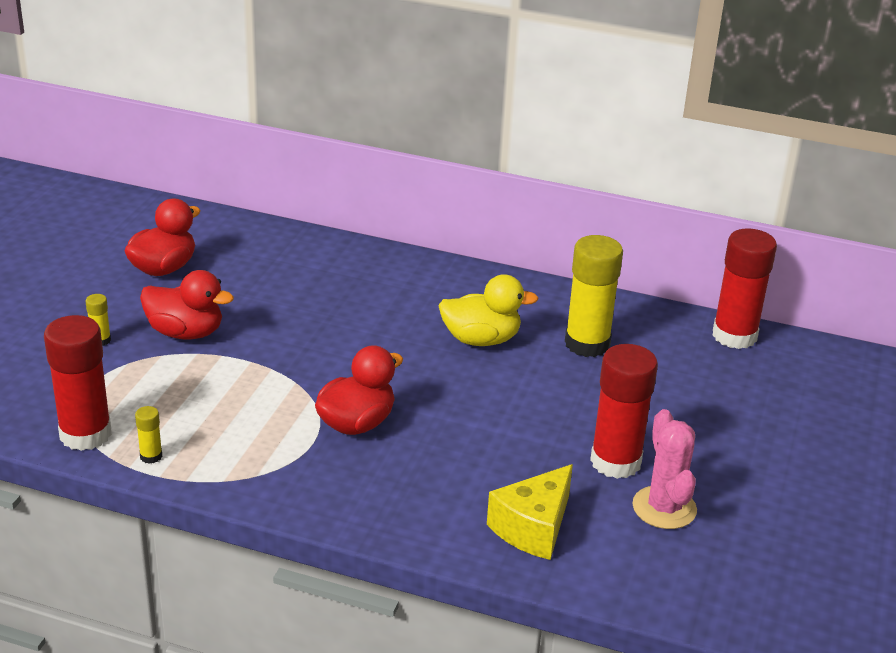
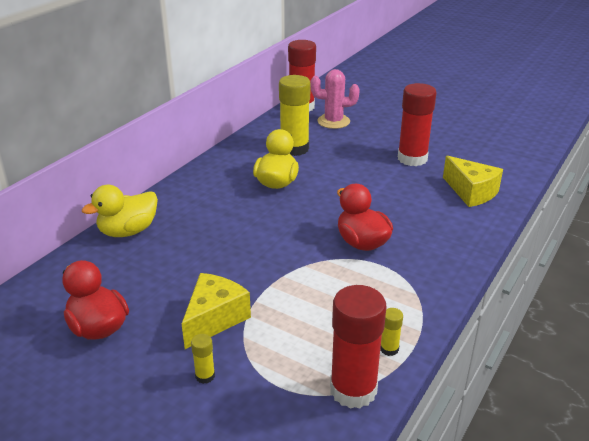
camera: 75 degrees left, 0 degrees up
(186, 333) = (214, 319): red duck -> yellow cheese
(330, 252) = (128, 231): none -> yellow duck
(664, 508) = (453, 152): pink cactus -> pink cactus (333, 121)

